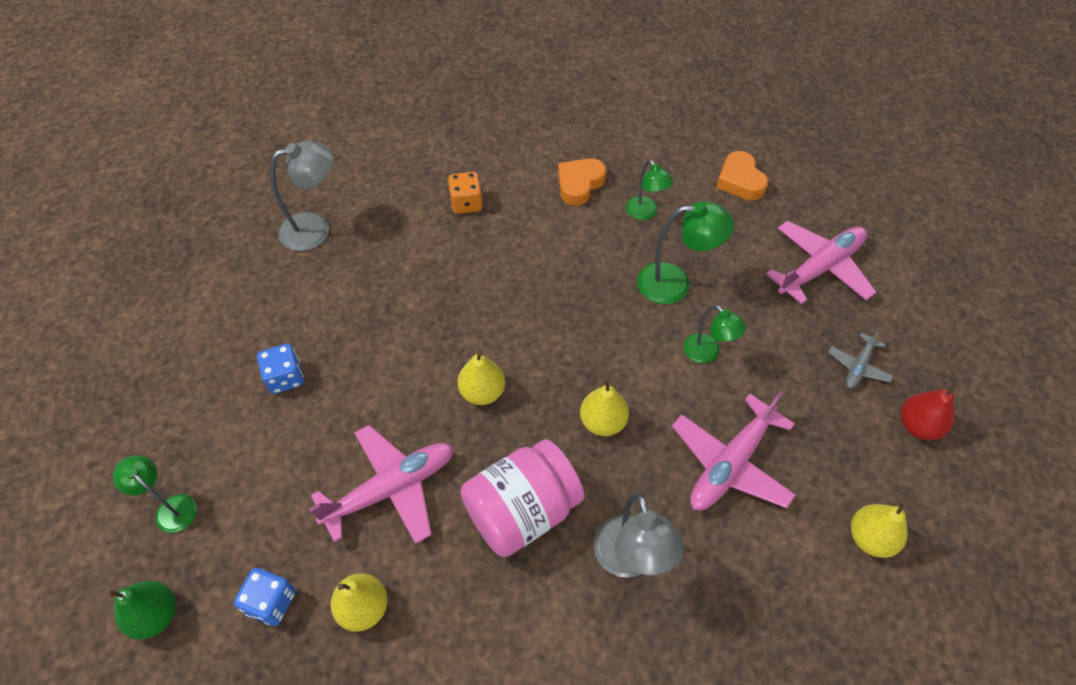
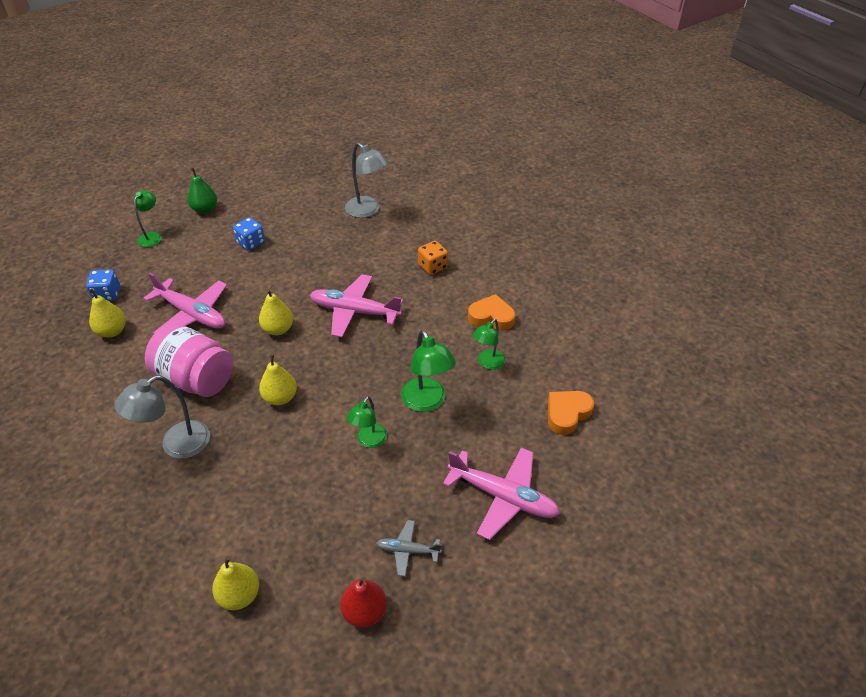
camera: 65 degrees right, 10 degrees down
(155, 615) = (90, 257): green pear -> green pear (205, 209)
(730, 463) = (274, 482): pink plane -> pink plane (354, 311)

